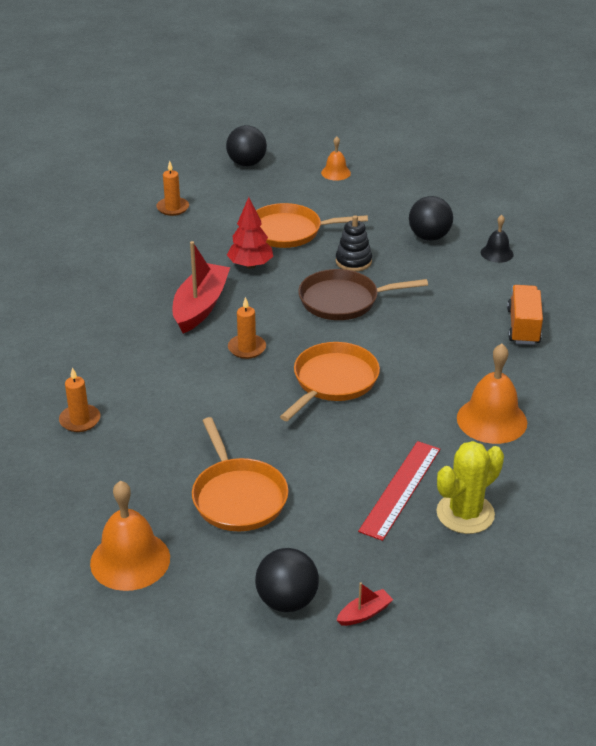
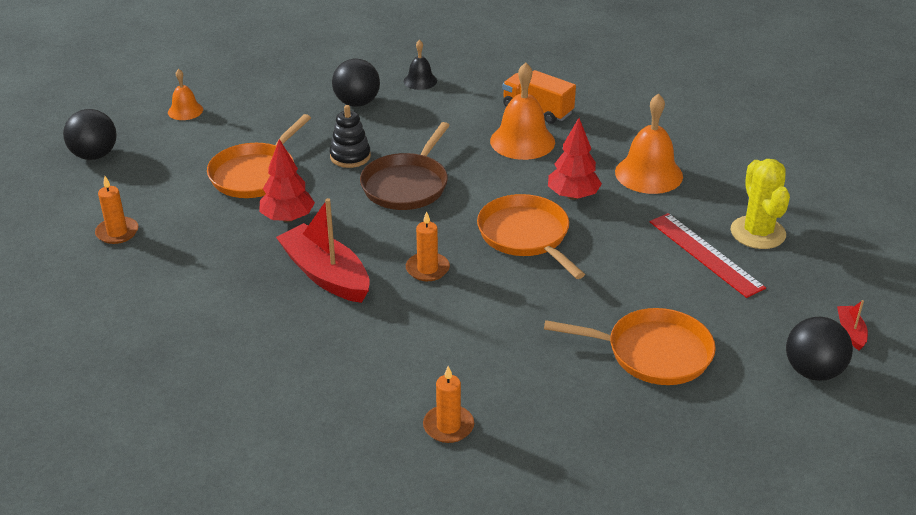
camera: 60 degrees left, 0 degrees up
(130, 560) = (701, 457): orange bell -> orange bell (522, 141)
(413, 388) = (573, 196): none -> red tree

